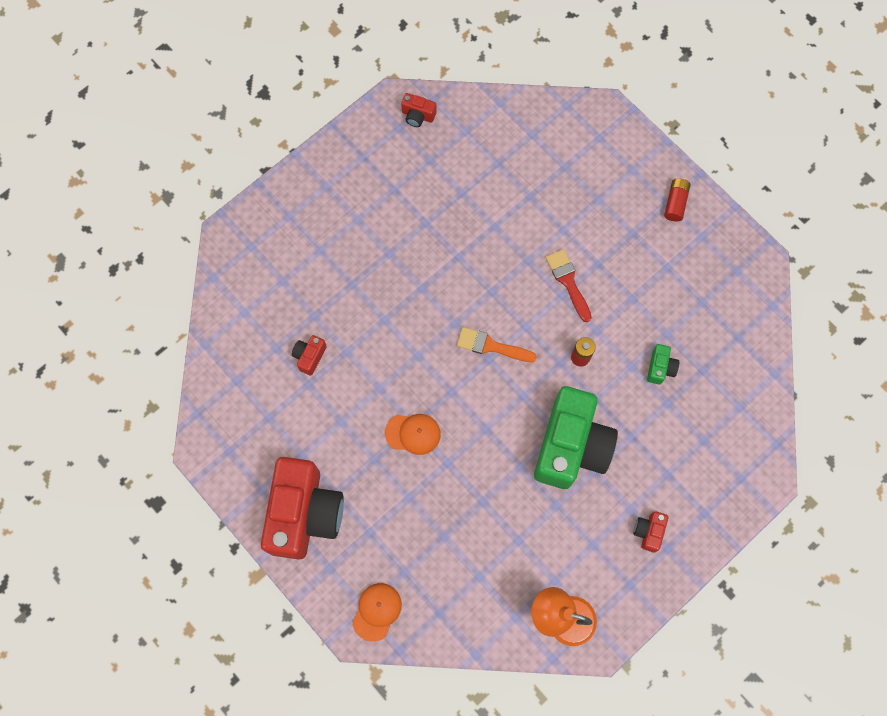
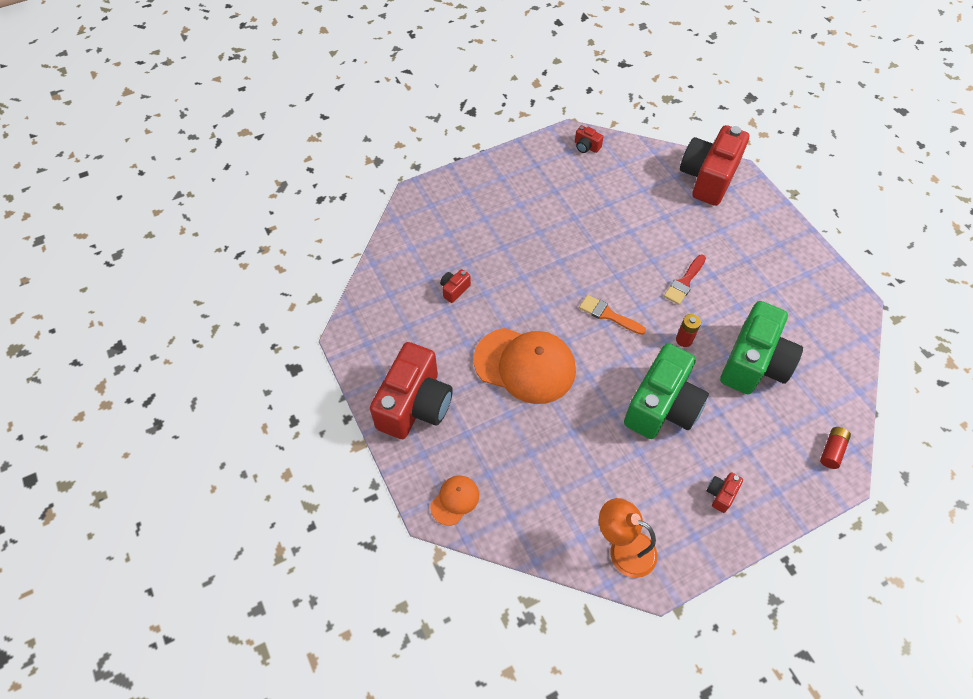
camera: 15 degrees right, 15 degrees down
(413, 433) = (525, 365): orange cap -> orange cap, size x2.11
(568, 282) = (684, 282): red brush -> red brush turned 135 degrees counterclockwise
(571, 128) = (708, 178): none -> red camera
(660, 368) = (754, 363): green camera -> green camera, size x2.49
(675, 203) = (787, 245): red battery -> red battery (832, 450)

